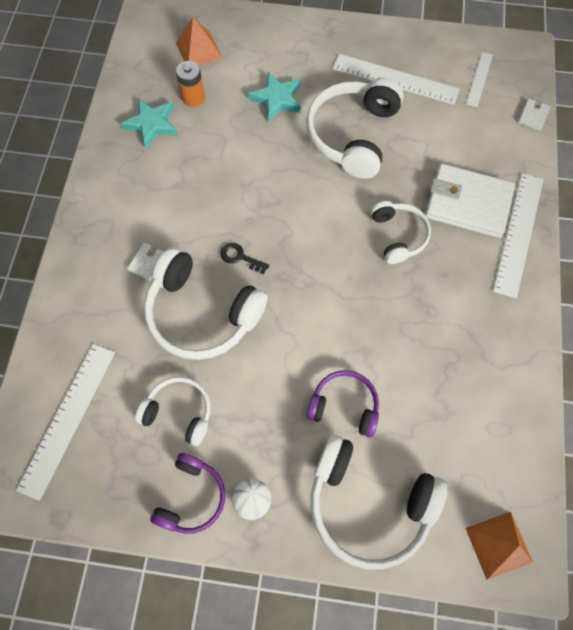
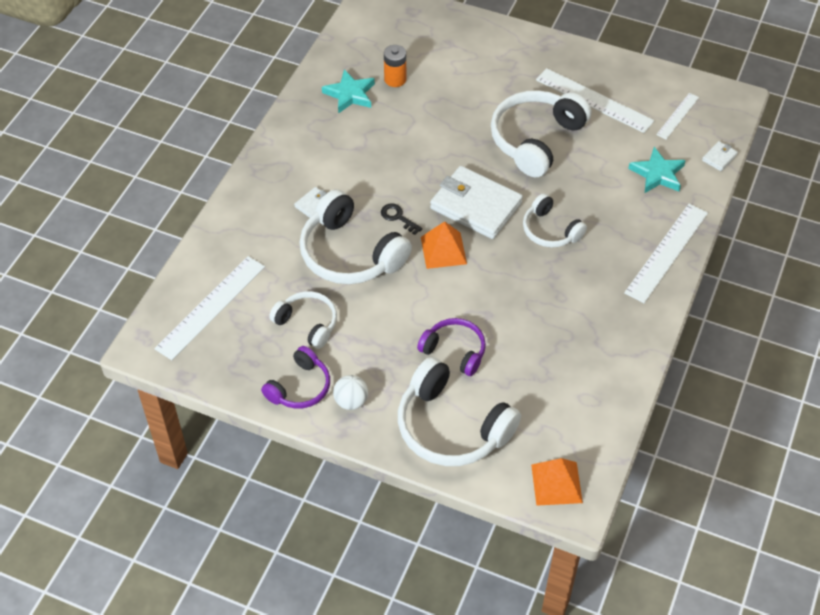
camera: 15 degrees right, 15 degrees down
(199, 50) = (412, 40): orange pyramid -> orange pyramid (443, 250)
(277, 99) = (473, 95): turquoise star -> turquoise star (657, 174)
(398, 235) = (550, 230): white headphones -> white headphones turned 135 degrees clockwise
(467, 203) = (626, 218): white wallet -> white wallet (476, 206)

